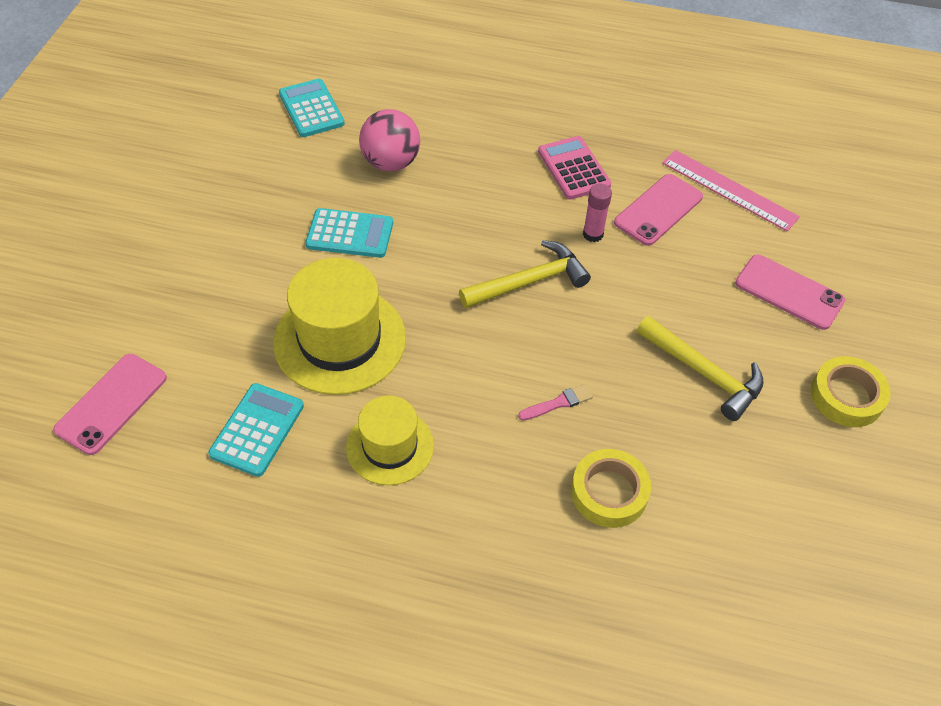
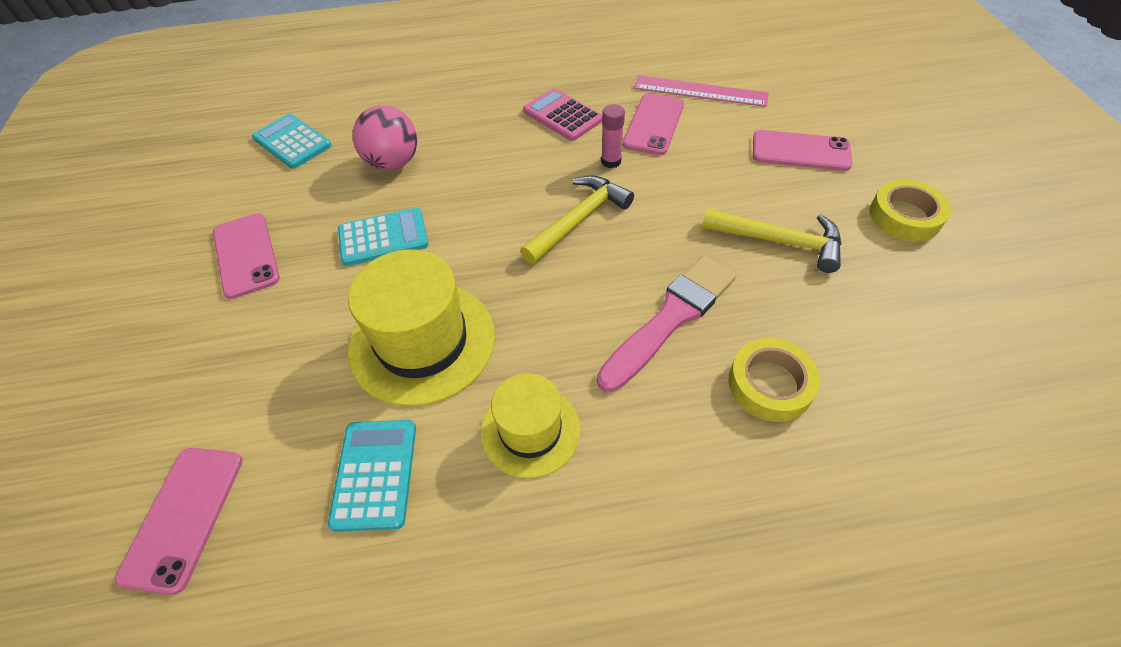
camera: 20 degrees left, 0 degrees up
(231, 207) = (246, 255): none -> pink phone
(558, 403) = (670, 318): pink brush -> pink brush, size x2.33

